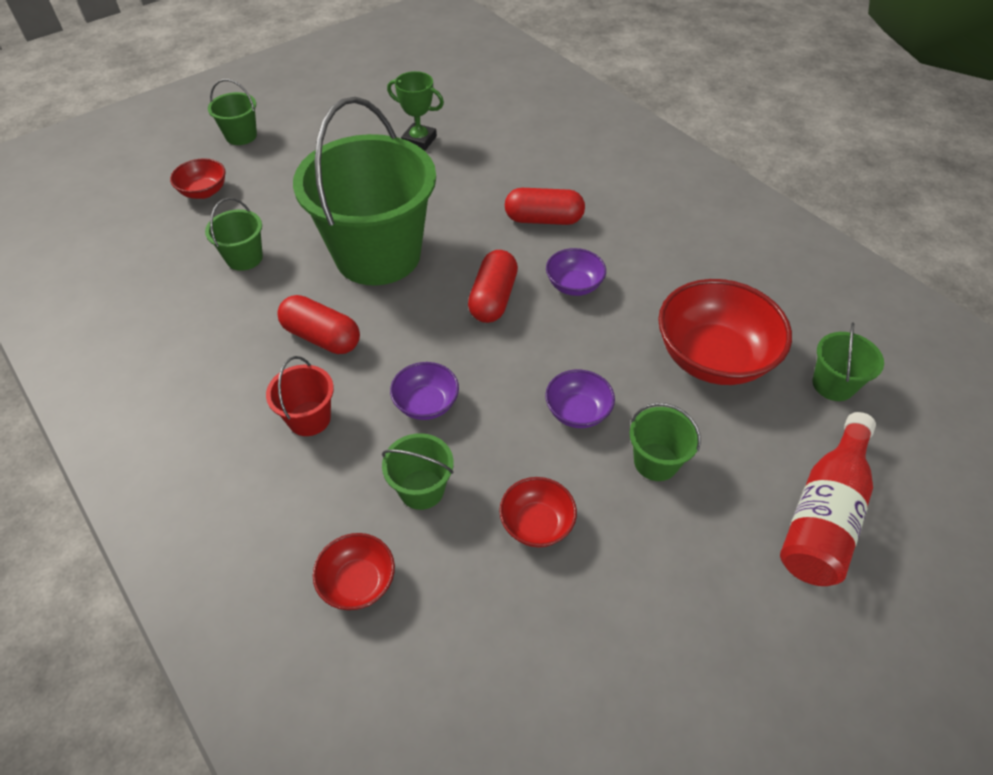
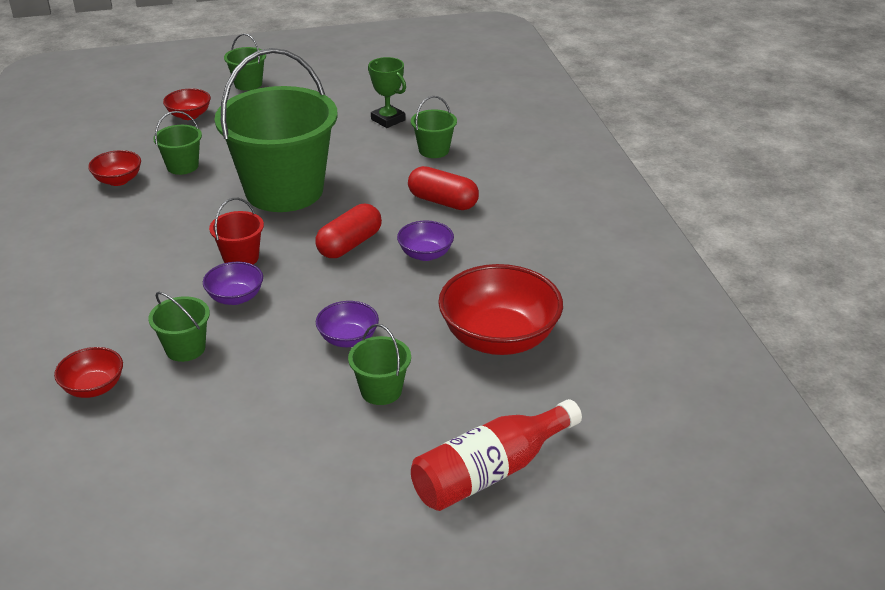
camera: 25 degrees right, 15 degrees down
(309, 418) = (143, 280): red bucket -> red bucket (241, 258)
(321, 337) = (195, 232): red capsule -> none
(536, 524) = (250, 397): red bowl -> red bowl (118, 180)
(833, 384) = (591, 389): green bucket -> green bucket (434, 150)

